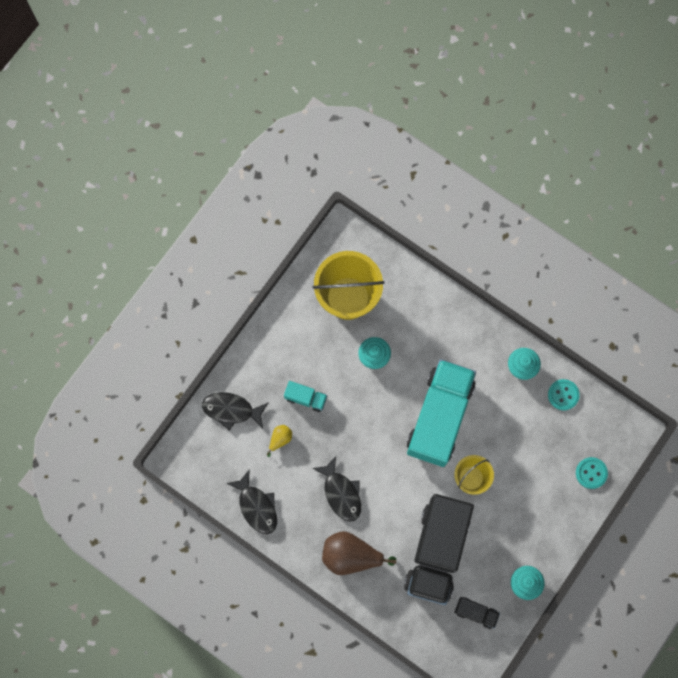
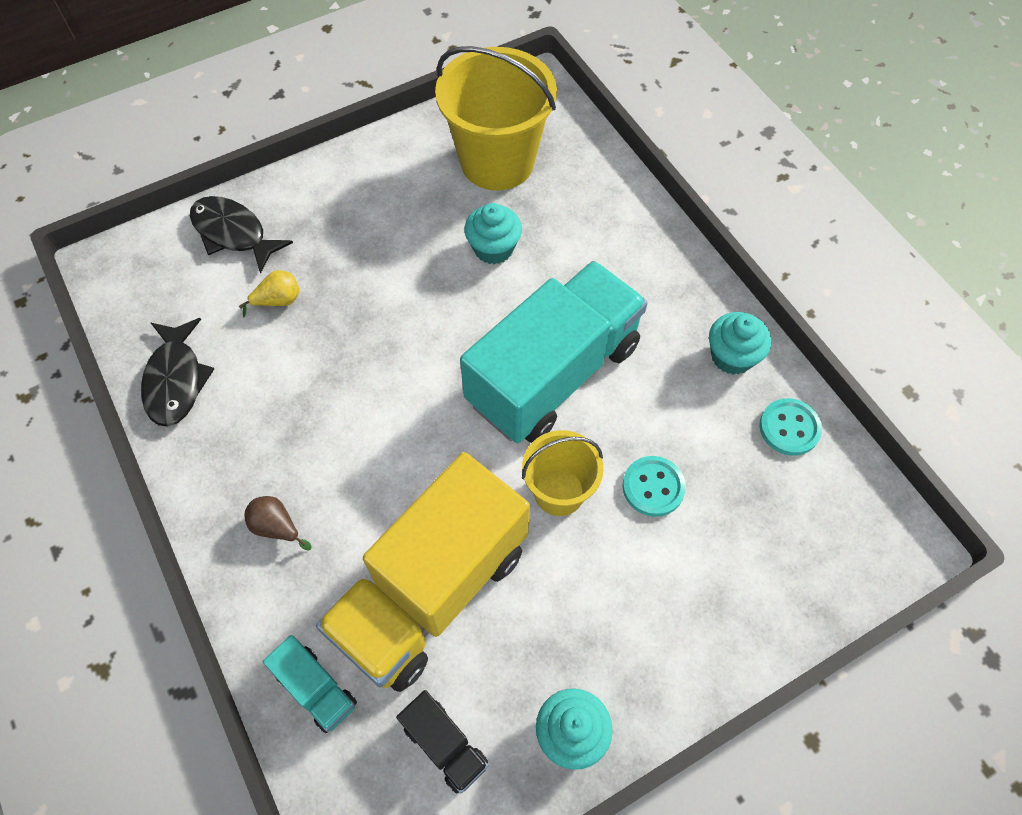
camera: 25 degrees right, 15 degrees down
(306, 398) = (354, 262): turquoise truck -> turquoise truck (316, 689)
(341, 493) = (323, 419): black fish -> none
(351, 555) = (276, 527): brown pear -> brown pear, size x0.48
(436, 551) = (431, 591): black truck -> yellow truck
(591, 473) = (792, 582): turquoise button -> turquoise button (653, 487)

